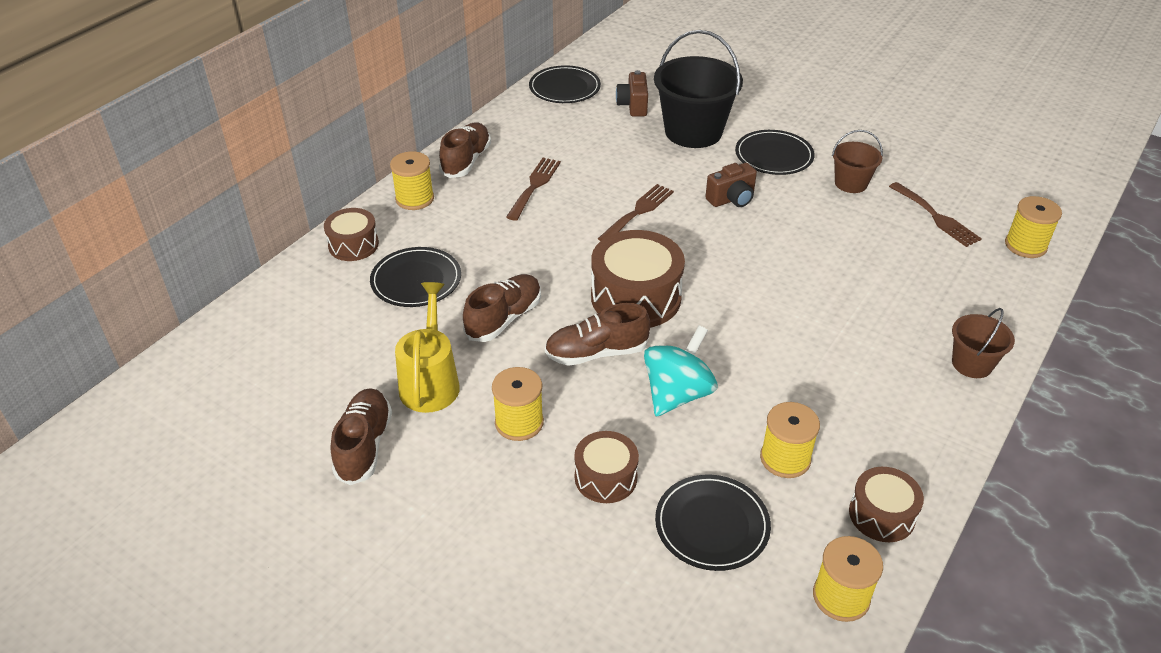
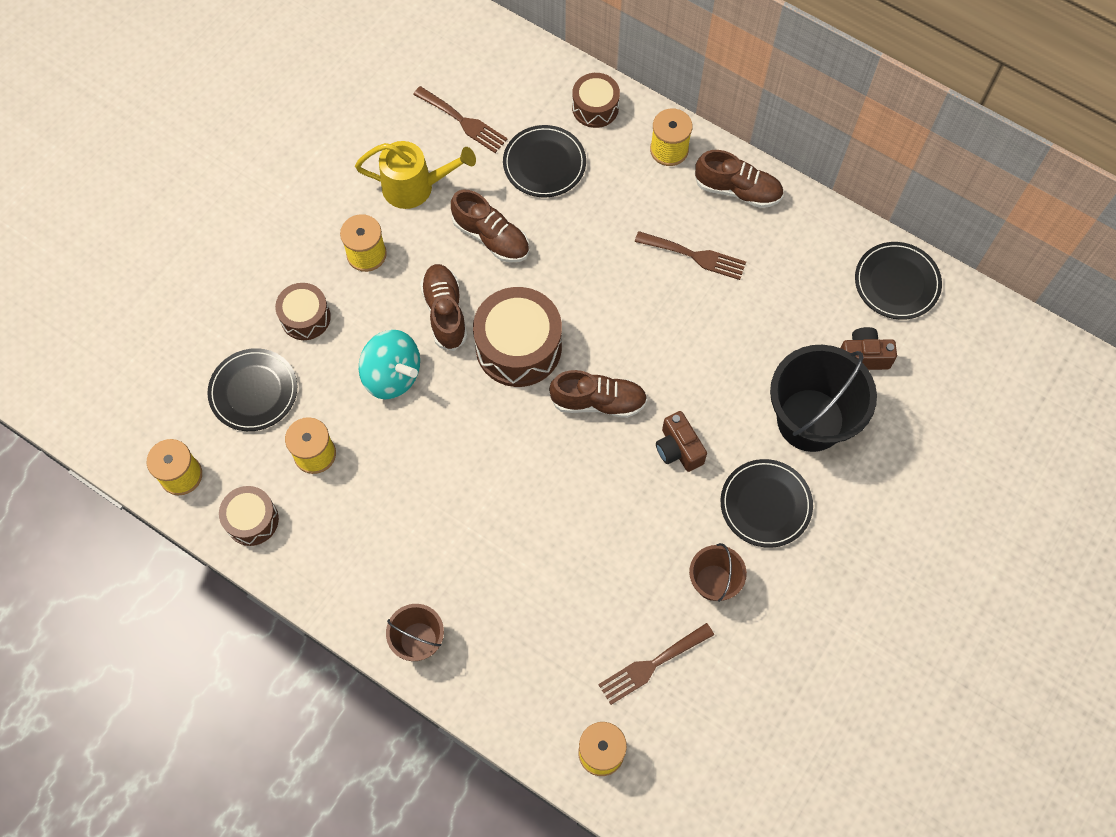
camera: 90 degrees right, 25 degrees up
(364, 445) = (349, 148): brown shoe -> brown shoe (598, 401)
(638, 211) = (653, 354): brown fork -> brown fork (463, 121)

